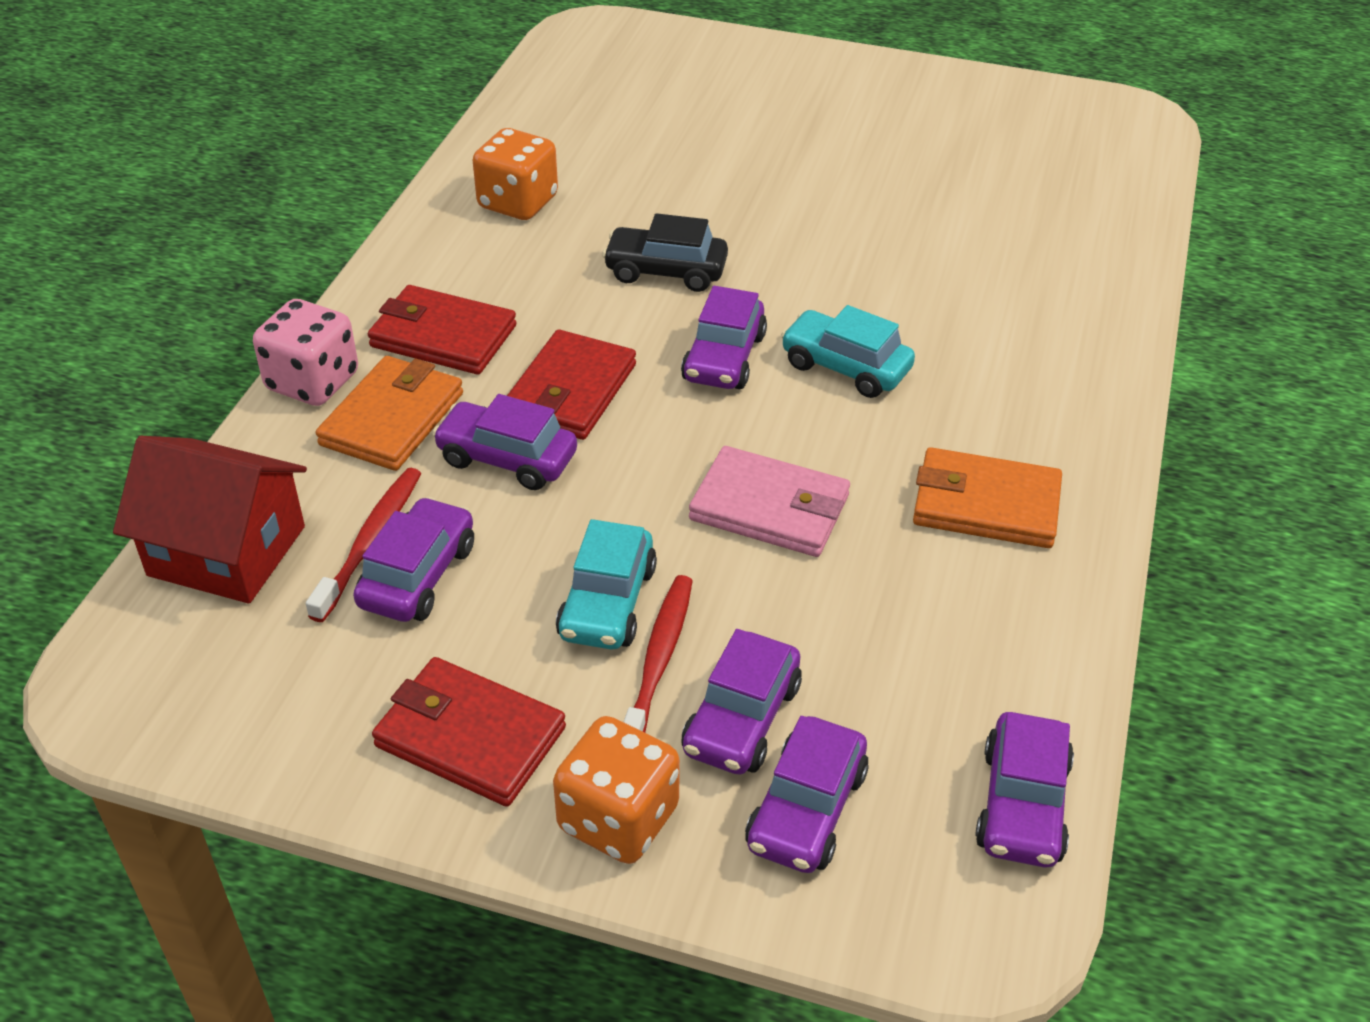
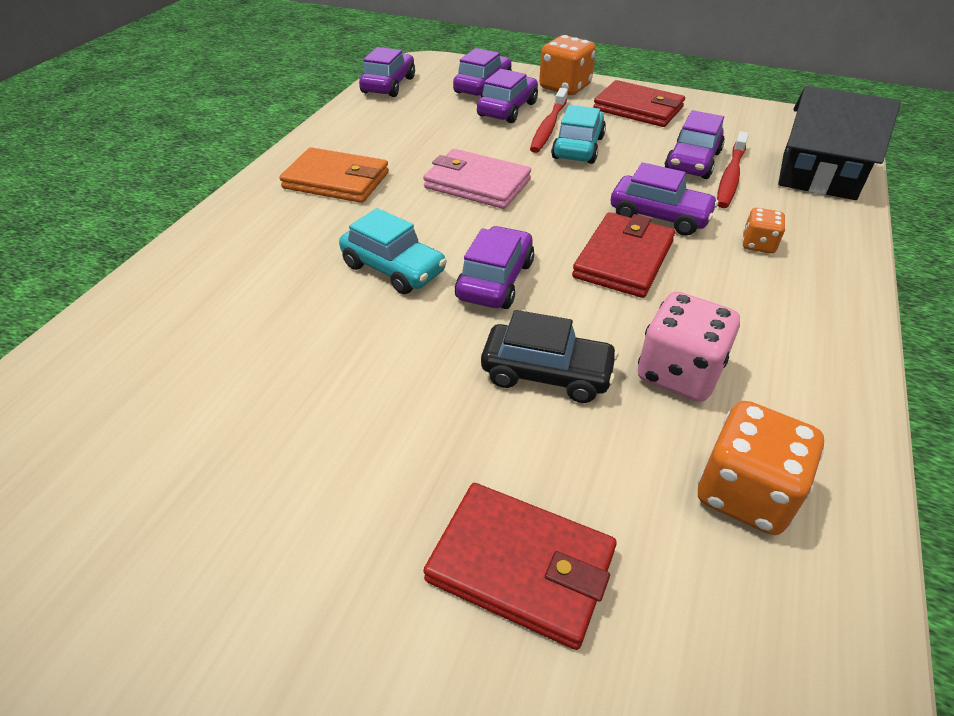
camera: 175 degrees left, 0 degrees up
(227, 551) = (818, 176): red house -> black house
(313, 382) = (843, 275): pink dice -> pink dice (679, 373)
(392, 419) = (758, 245): orange wallet -> orange dice
(443, 336) = (752, 311): red wallet -> red wallet (521, 566)

